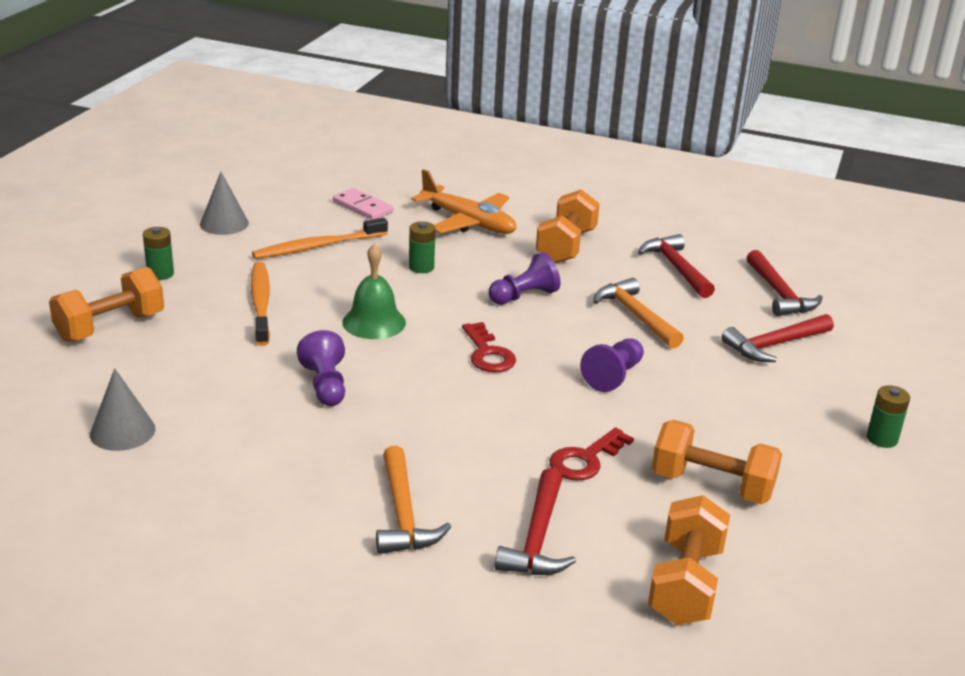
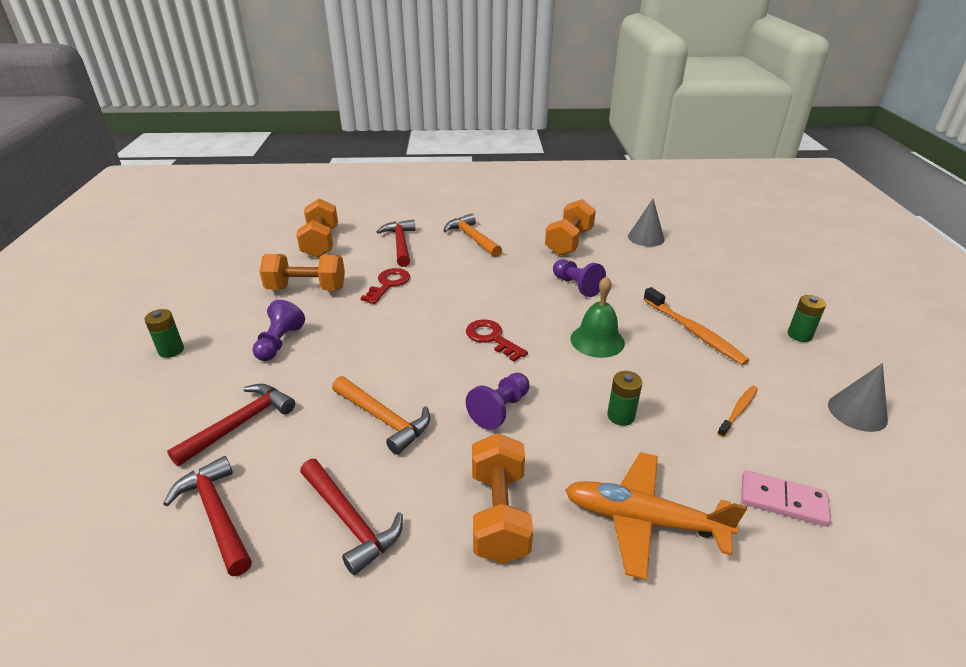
camera: 160 degrees right, 5 degrees up
(110, 327) = (751, 285): orange dumbbell -> orange dumbbell (569, 242)
(317, 246) = (738, 410): orange toothbrush -> orange toothbrush, size x0.58
(613, 376) = (387, 346): purple pawn -> purple pawn (279, 343)

